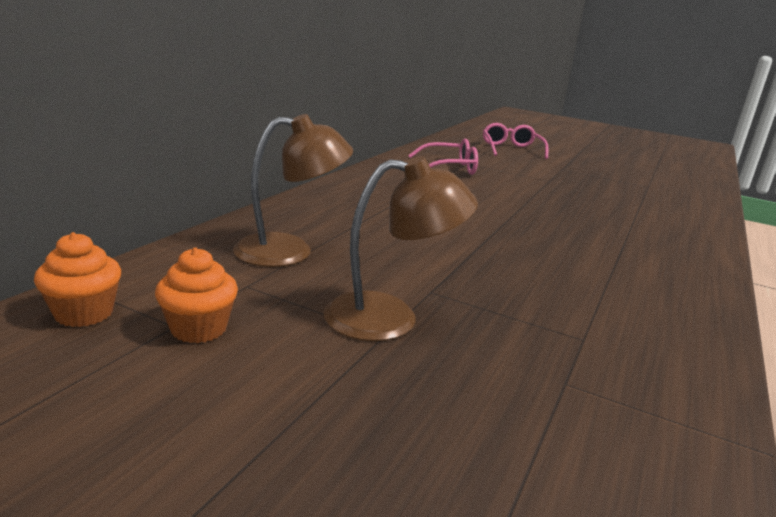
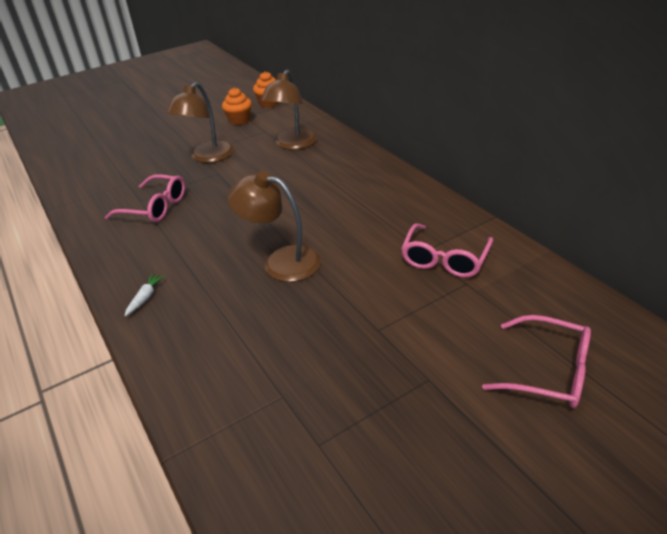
camera: 125 degrees right, 15 degrees up
(539, 216) = (281, 261): none -> brown lamp
(575, 316) = (155, 207): none -> pink glasses
(687, 264) = (145, 297): none -> white carrot

